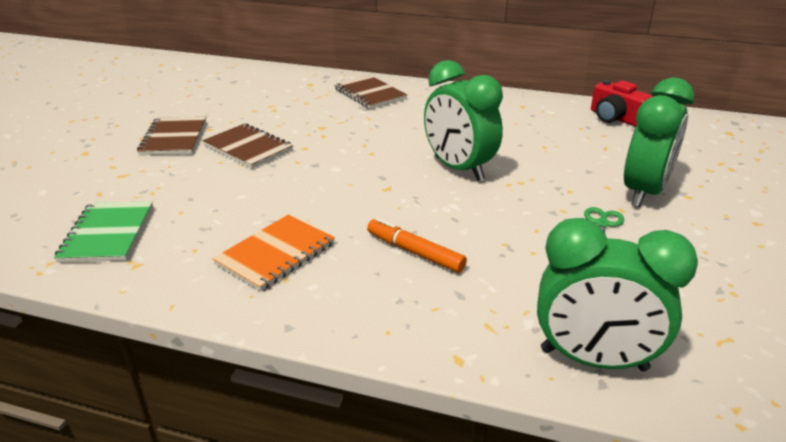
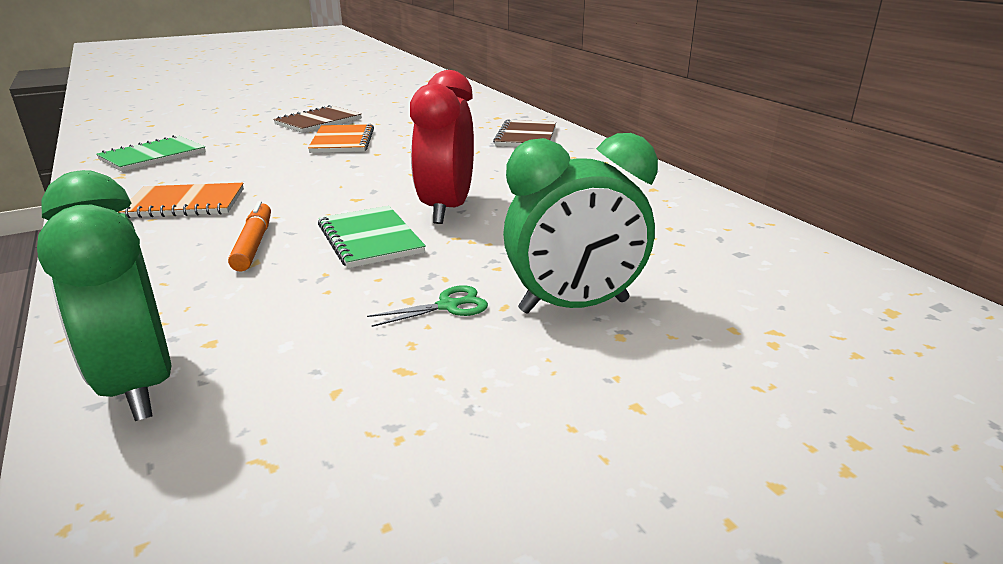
camera: 45 degrees right, 5 degrees down
(248, 148) = (342, 141): brown notebook -> orange notebook
(459, 169) = (446, 209): green clock -> red clock
(470, 210) = (370, 239): none -> green notebook
(615, 118) = (744, 235): red camera -> none

